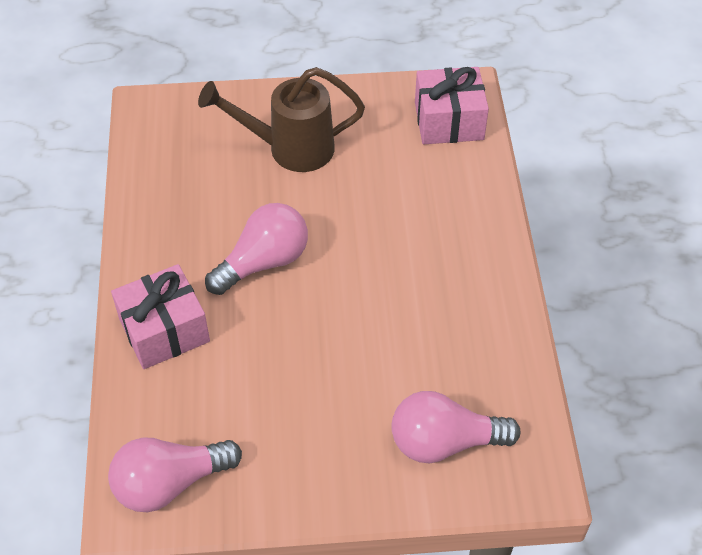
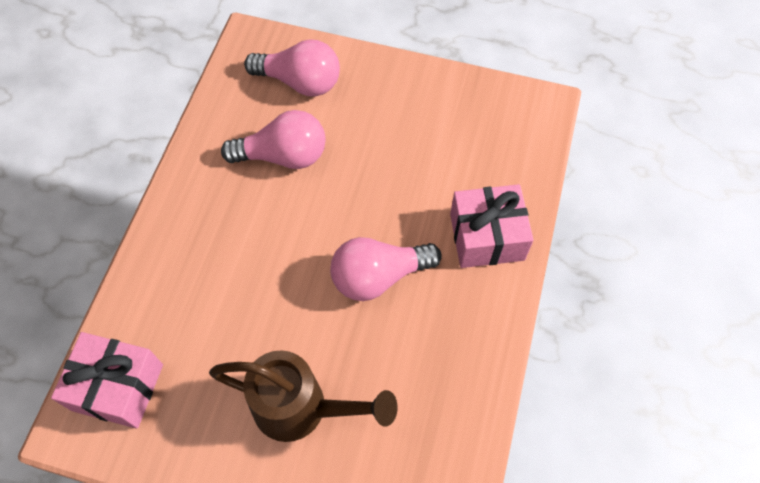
camera: 160 degrees left, 10 degrees up
(170, 483) = (509, 114): pink light bulb -> pink light bulb (283, 156)

